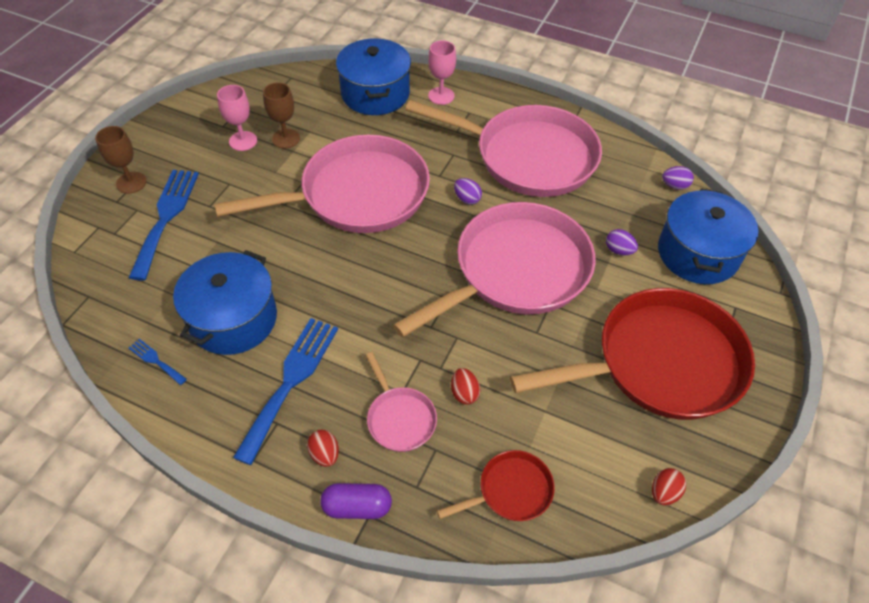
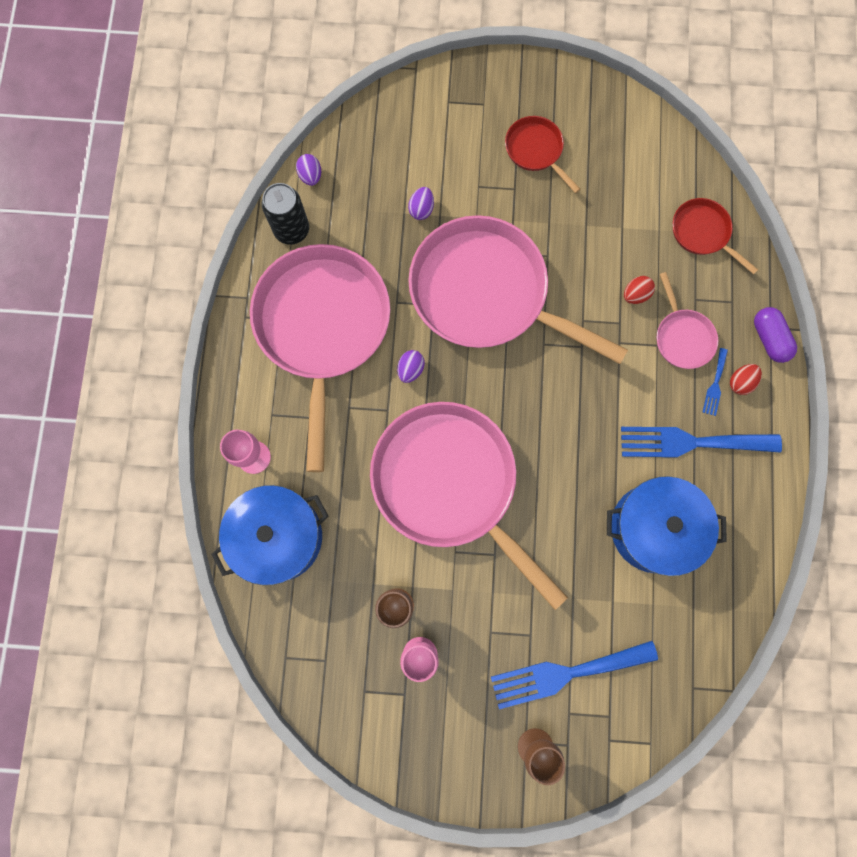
camera: 110 degrees left, 25 degrees up
(156, 360) = (727, 574): blue fork -> blue fork (715, 385)
(400, 418) = (682, 337): pink pan -> pink pan turned 120 degrees clockwise
(625, 161) = (292, 230): none -> black can
(660, 363) = (535, 150): red pan -> red pan, size x0.44
(664, 492) = (652, 127): red egg -> none
(698, 253) = (396, 141): blue pot -> none

